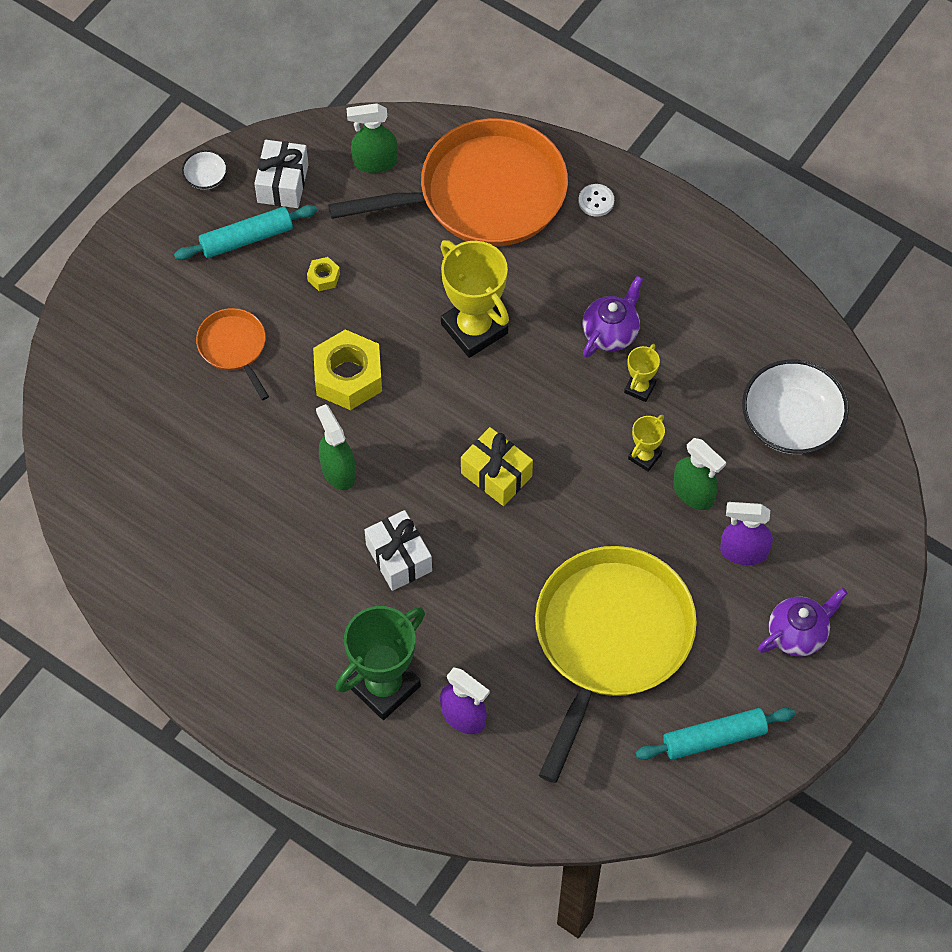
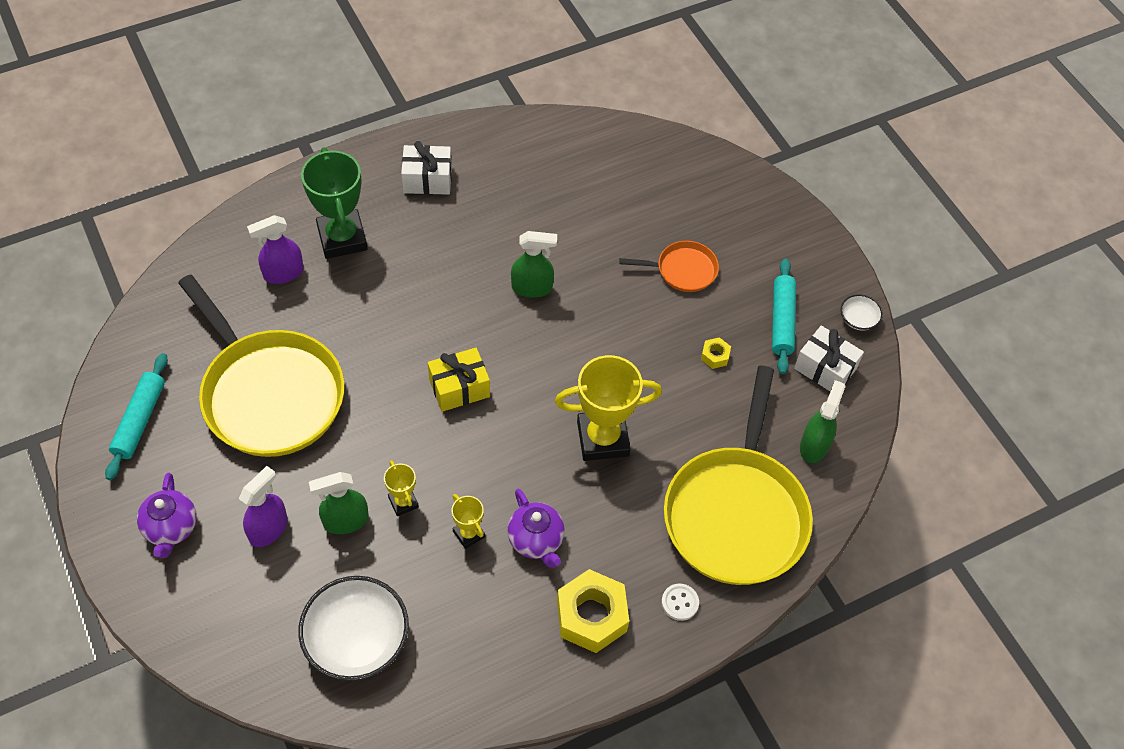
camera: 115 degrees right, 5 degrees down
(348, 376) = (611, 331): yellow nut -> yellow nut (591, 616)
(398, 558) = (434, 292): white gift -> white gift (427, 179)
(484, 194) = (736, 514): orange pan -> yellow pan

